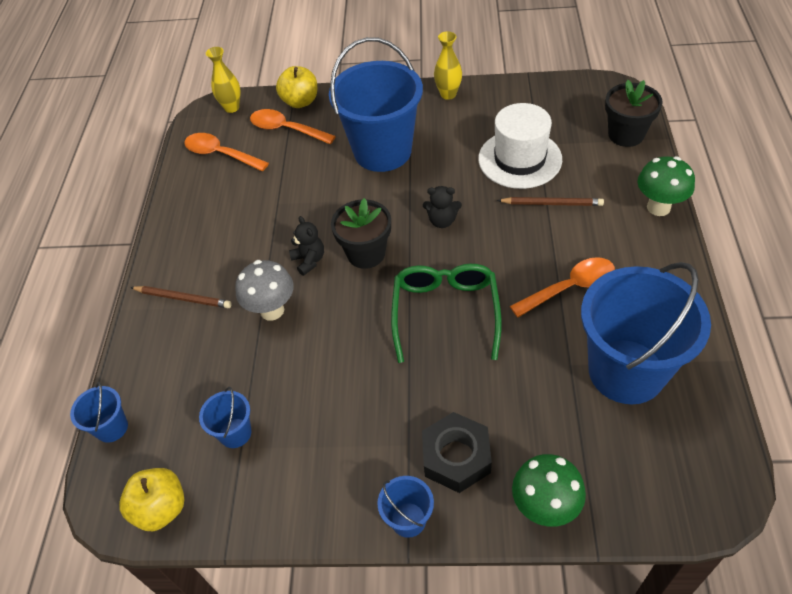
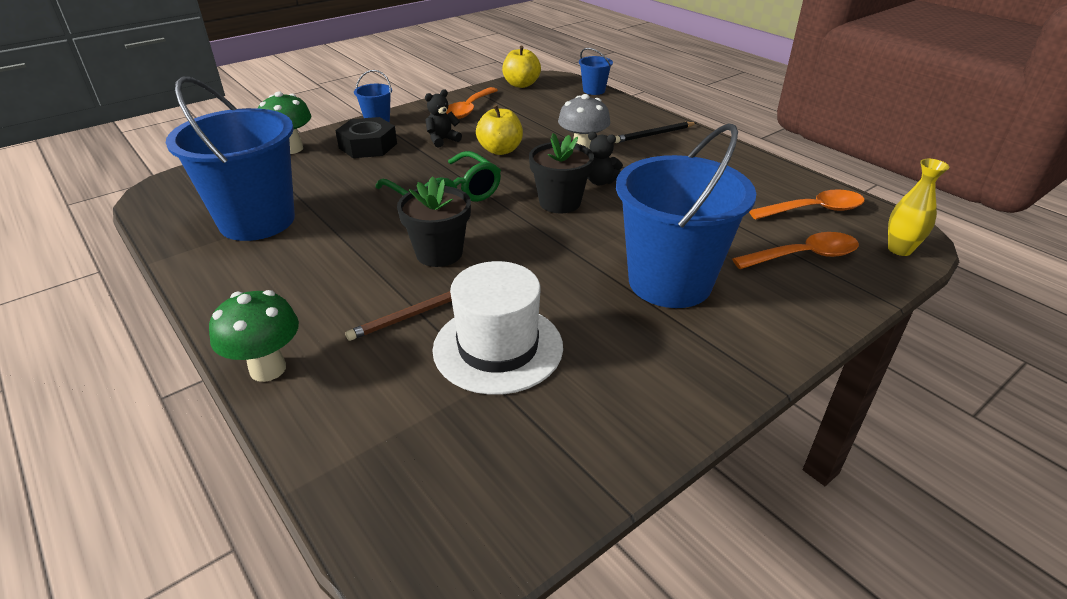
camera: 135 degrees right, 15 degrees down
(183, 298) = (654, 135): brown pencil -> black pencil
(235, 433) = (521, 110): blue bucket -> none
(300, 101) = (850, 290): yellow apple -> yellow apple (500, 150)
(442, 221) = (520, 250): black teddy bear -> black teddy bear (442, 140)
(448, 94) = (698, 394): yellow vase -> none
(570, 287) = (341, 252): orange spoon -> orange spoon (469, 109)
(626, 135) = (364, 463): black flower pot -> black flower pot (439, 253)

